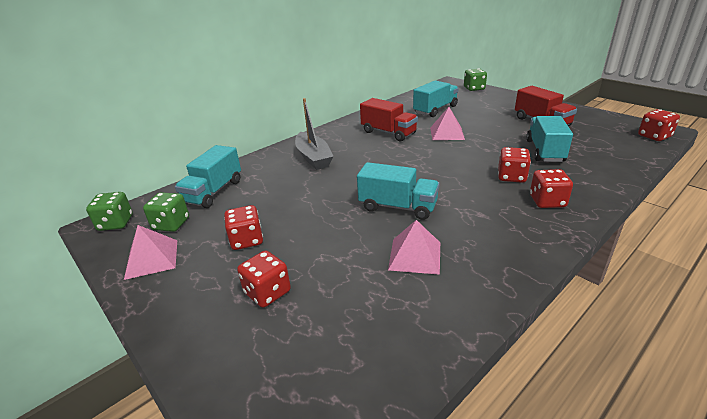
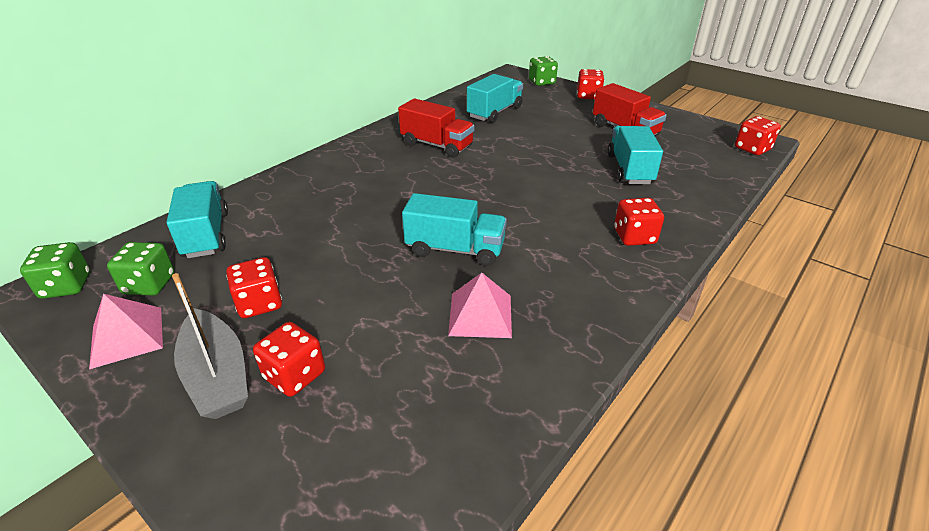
camera: 10 degrees left, 5 degrees up
(214, 192) = (206, 235): turquoise truck -> turquoise truck turned 150 degrees clockwise
(313, 157) = (340, 182): grey boat -> grey boat (217, 375)
(447, 133) = (511, 145): pink pyramid -> none
(511, 177) = (592, 205): red dice -> red dice (588, 96)

